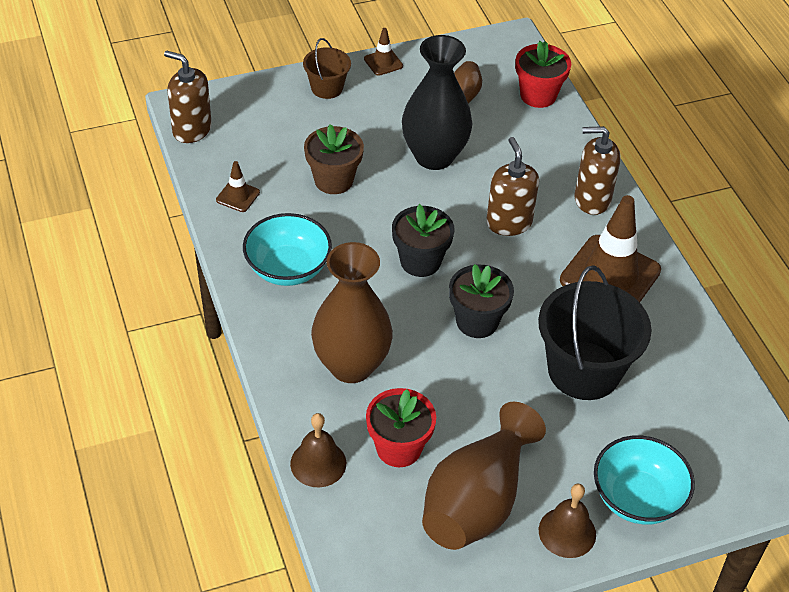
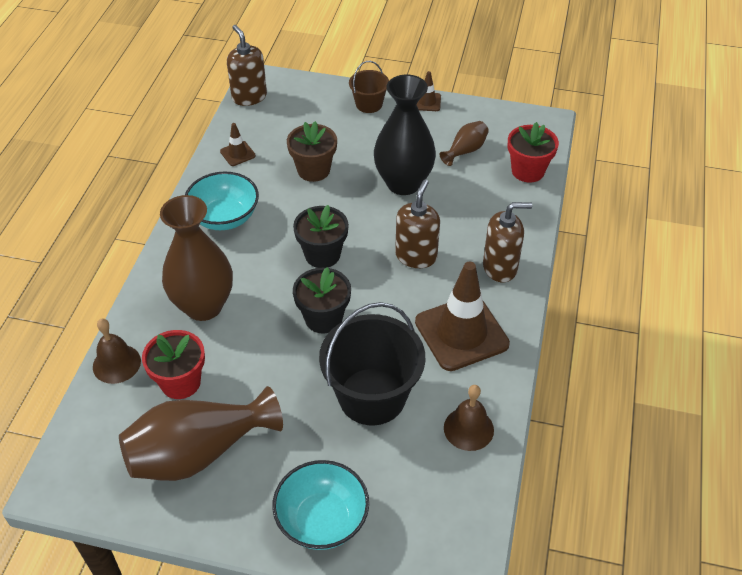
camera: 35 degrees right, 0 degrees up
(567, 532) = (243, 515): brown bell -> brown bell (468, 428)
(591, 199) = (500, 267): brown soap dispenser -> brown soap dispenser turned 135 degrees clockwise

